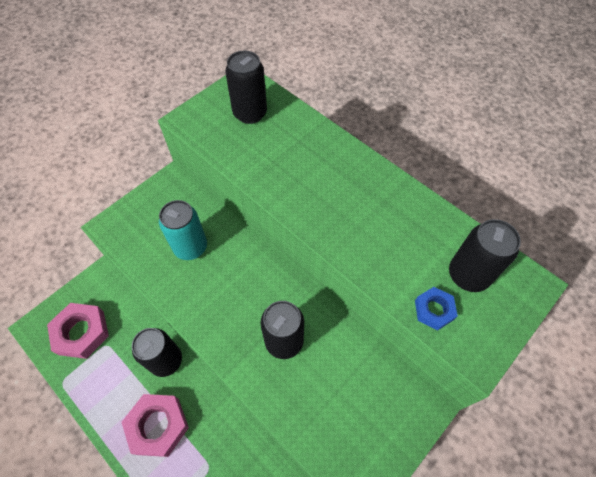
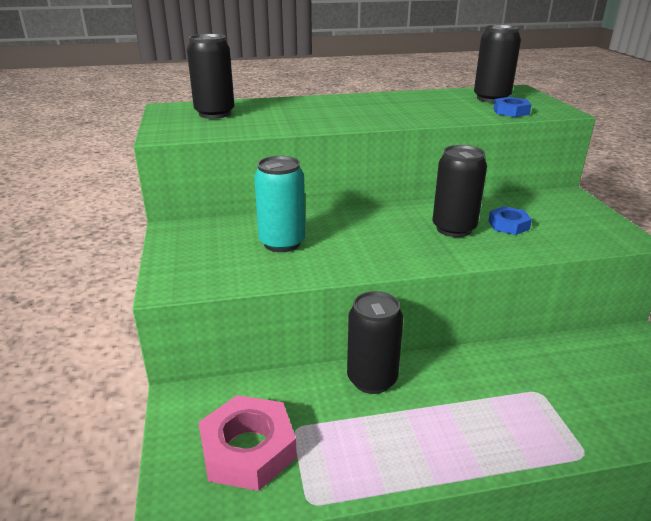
camera: 55 degrees left, 30 degrees down
(158, 426) = (456, 417): pink nut -> none
(319, 379) = (508, 225): none -> blue nut

